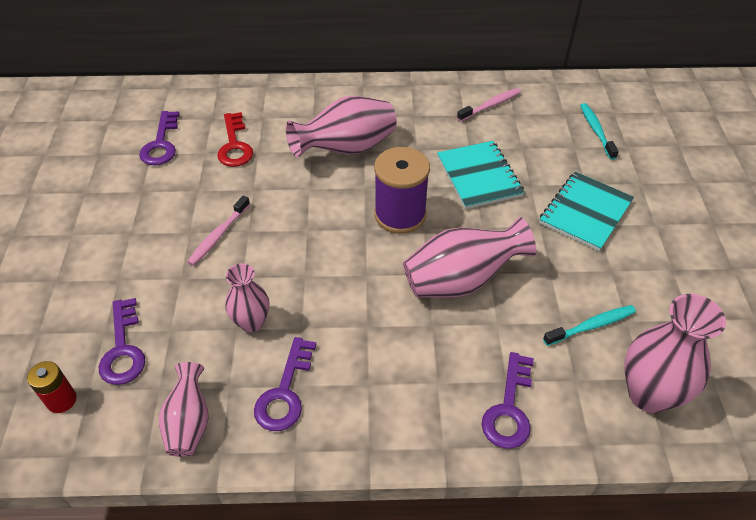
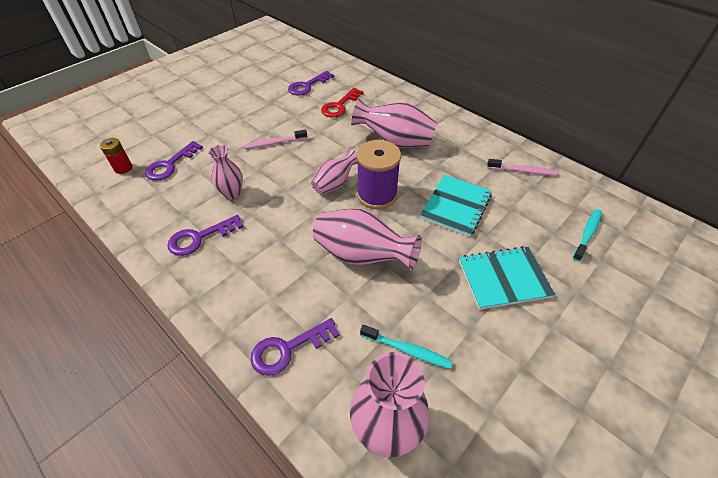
camera: 45 degrees right, 0 degrees up
(189, 423) = (148, 217): pink vase -> pink vase (335, 183)

